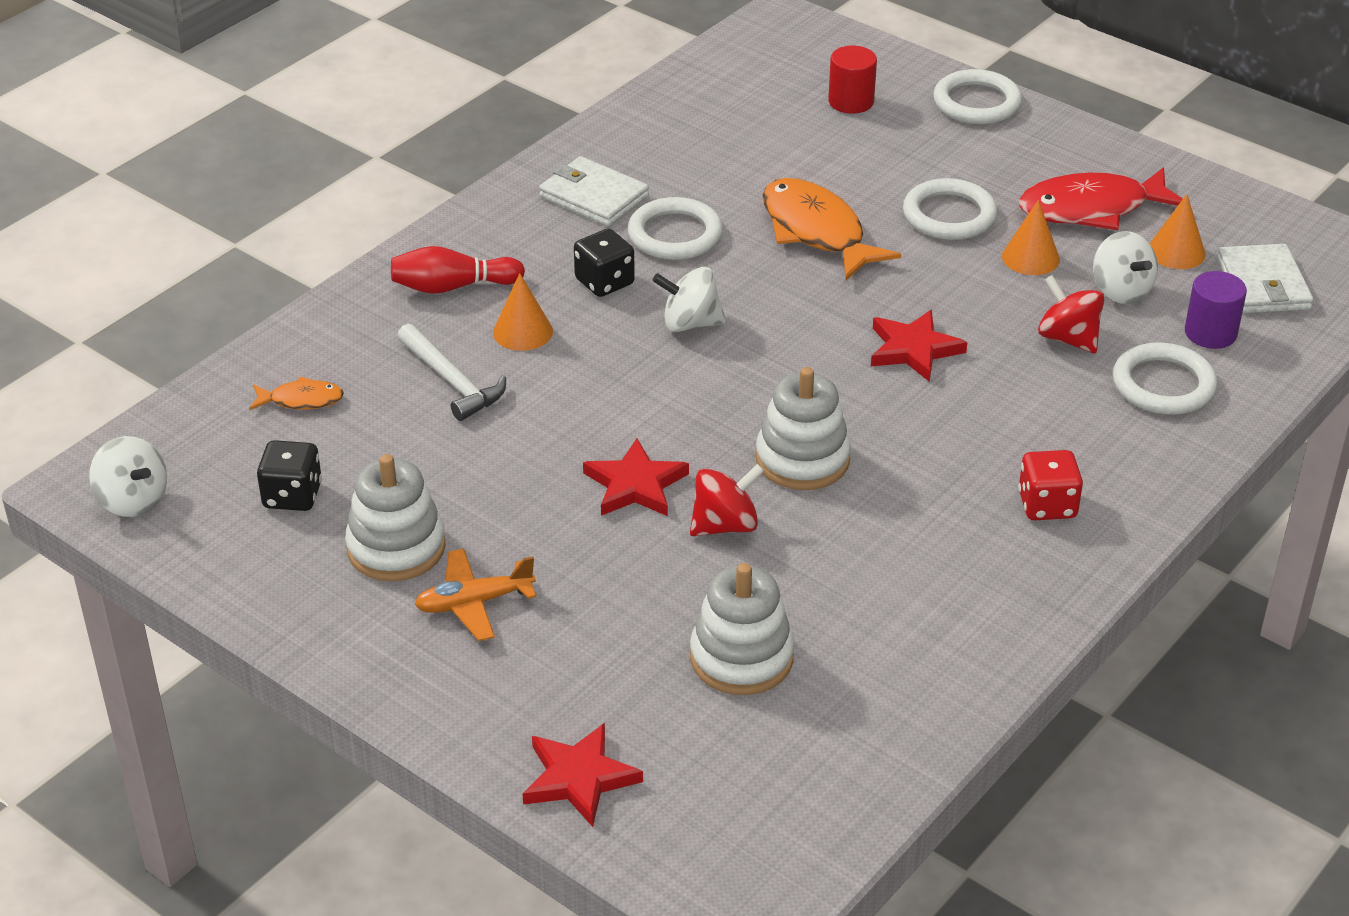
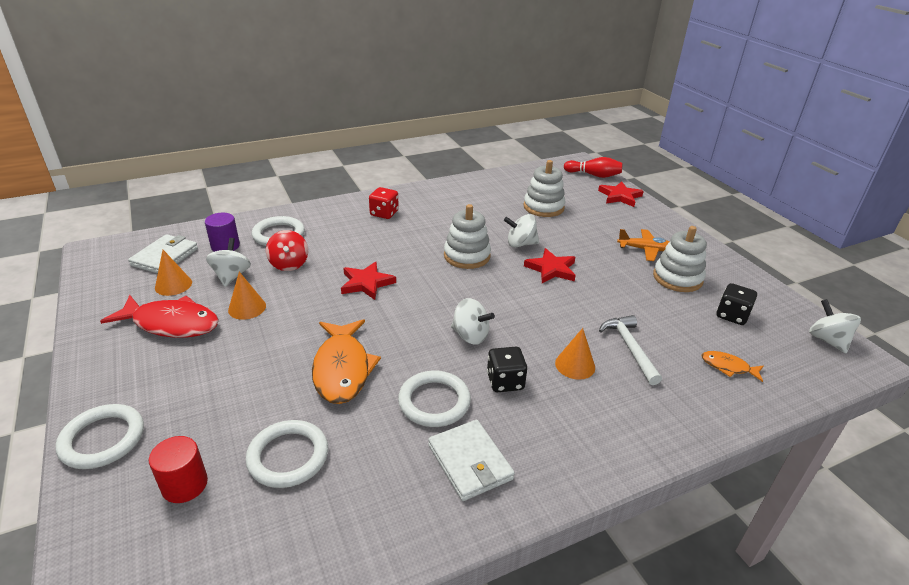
camera: 155 degrees left, 5 degrees down
(452, 287) = (612, 416): red bowling pin -> red bowling pin (594, 175)
(725, 525) = (520, 244): red spinning top -> white spinning top
(949, 215) = (252, 350): white ring -> white ring (288, 456)

